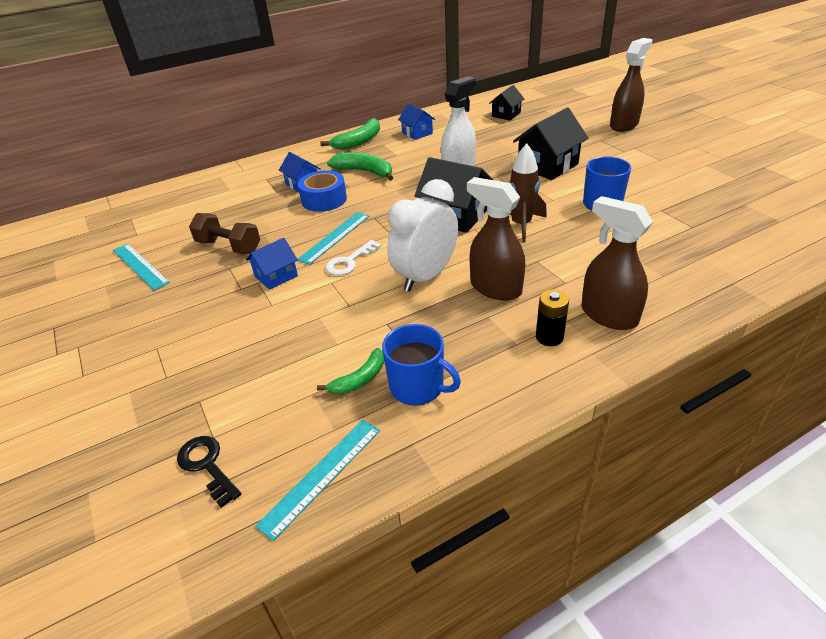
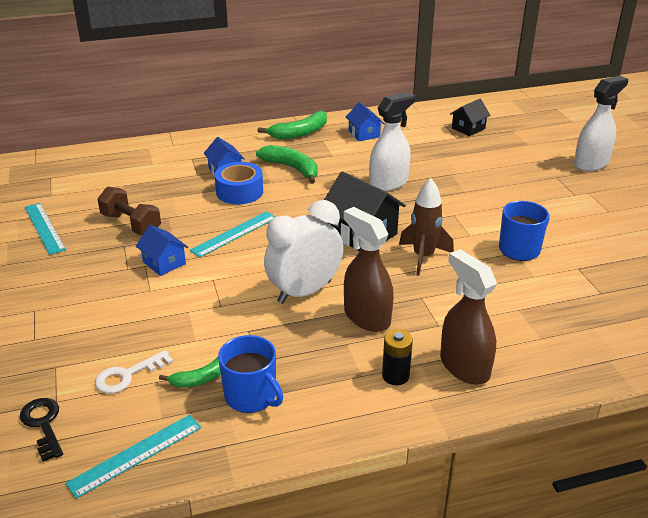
camera: 10 degrees right, 5 degrees down
(276, 276) = (164, 263): blue house -> blue house turned 75 degrees clockwise
(349, 261) = (238, 262): white key -> white key (127, 375)
(547, 166) = (483, 196): black house -> none
(624, 125) = (591, 163): brown spray bottle -> white spray bottle

